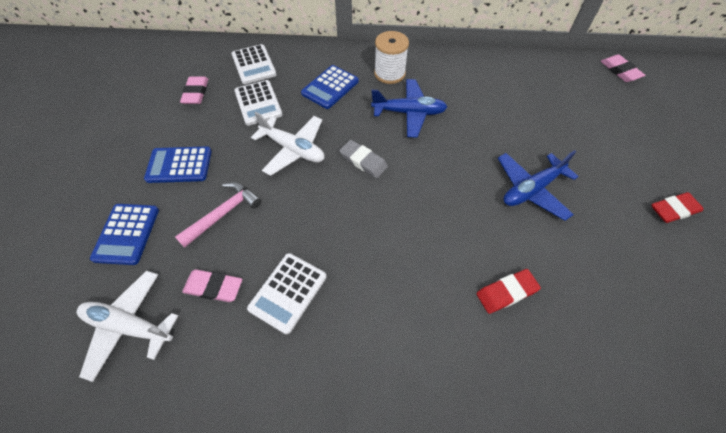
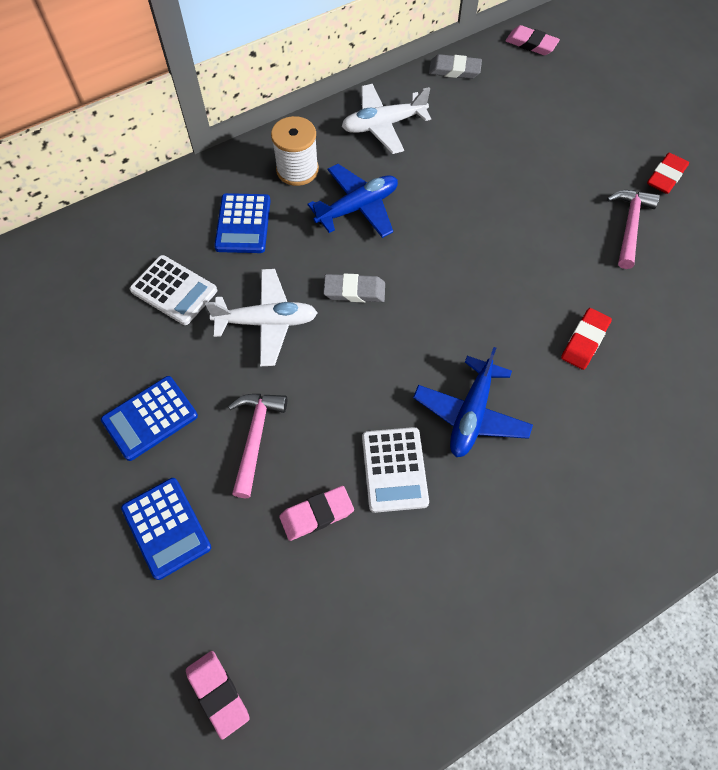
camera: 35 degrees left, 5 degrees up
(129, 326) = (266, 608): white plane -> white plane (383, 125)
(196, 93) = (80, 321): pink eraser -> pink eraser (218, 693)
(253, 65) = (120, 244): white calculator -> none
(531, 189) = (537, 226): blue plane -> blue plane (471, 414)
(546, 63) = (454, 70): none -> grey eraser
(612, 229) = (629, 226): none -> pink hammer

